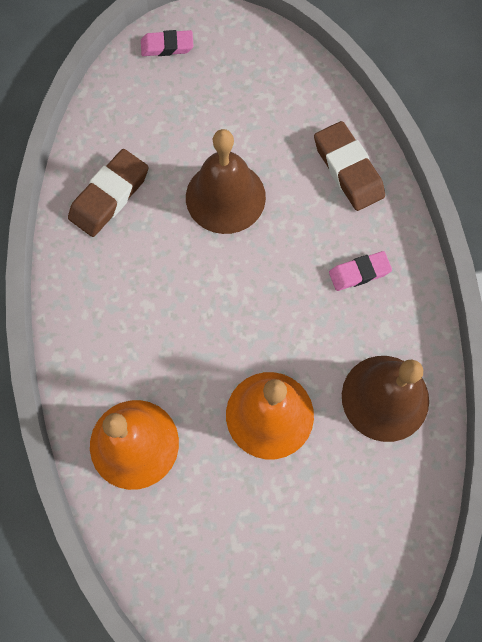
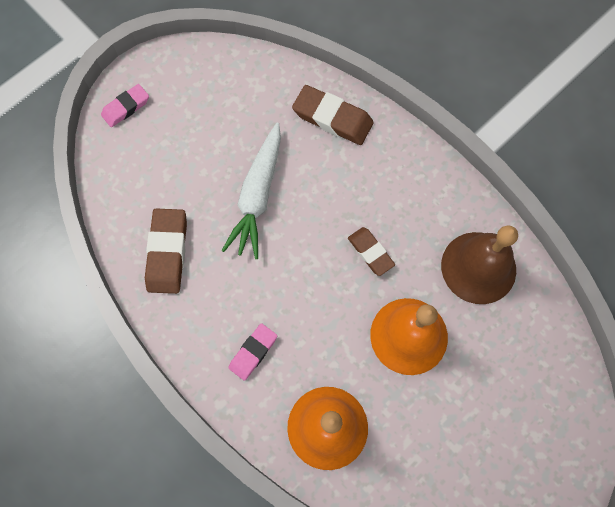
camera: 35 degrees left, 0 degrees up
(225, 197) = (257, 196): brown bell -> white carrot
(291, 315) = (370, 252): none -> brown eraser
(359, 272) = (395, 189): pink eraser -> pink eraser (253, 352)

